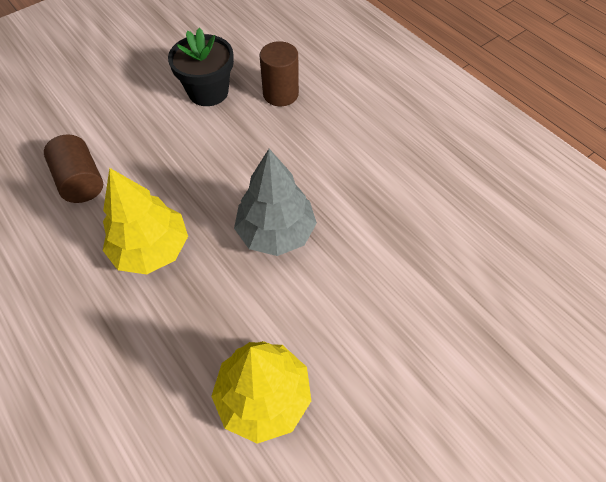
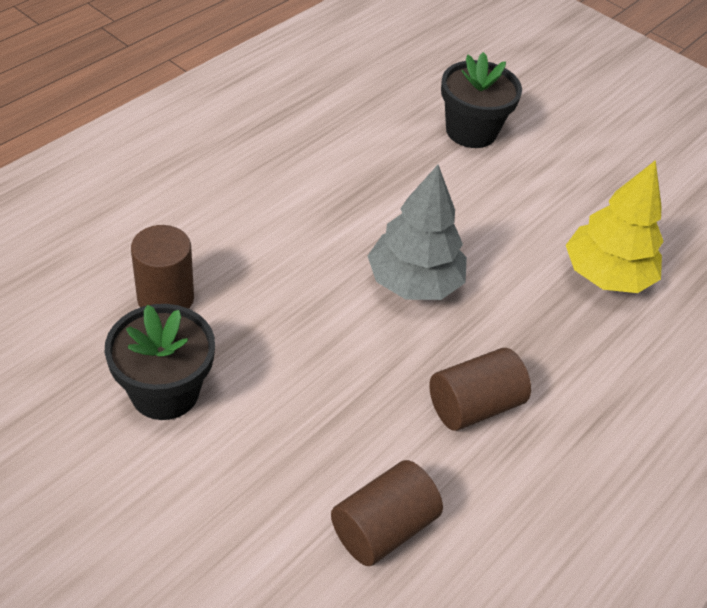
camera: 105 degrees left, 10 degrees down
(151, 249) = (474, 405): yellow tree -> brown cylinder
(475, 318) = (471, 131): none -> black flower pot

